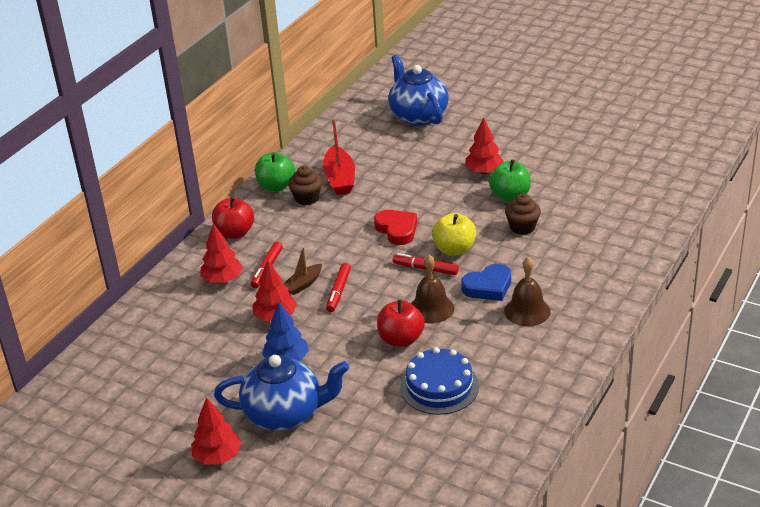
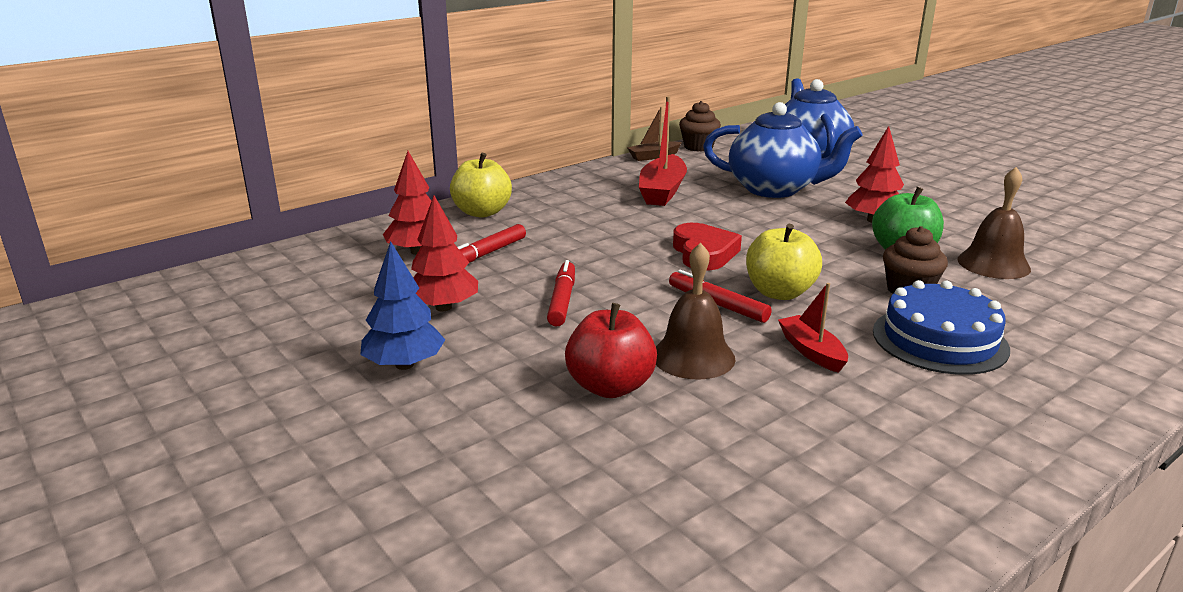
camera: 20 degrees right, 10 degrees down
(217, 457) = (142, 477): red tree -> none
(235, 233) = (482, 212): red apple -> yellow apple
(276, 186) = (575, 183): green apple -> none
(285, 414) = (321, 443): blue teapot -> blue teapot (774, 189)
(303, 284) = (519, 280): brown boat -> brown boat (653, 156)
(307, 198) = (604, 200): brown cupcake -> brown cupcake (698, 147)
(338, 291) = (562, 300): red marker -> red marker turned 150 degrees clockwise
(439, 387) = (627, 483): blue cake -> blue cake (939, 340)
(488, 287) = (812, 351): blue heart -> red boat
(527, 311) = (869, 404): brown bell -> brown bell (993, 264)

